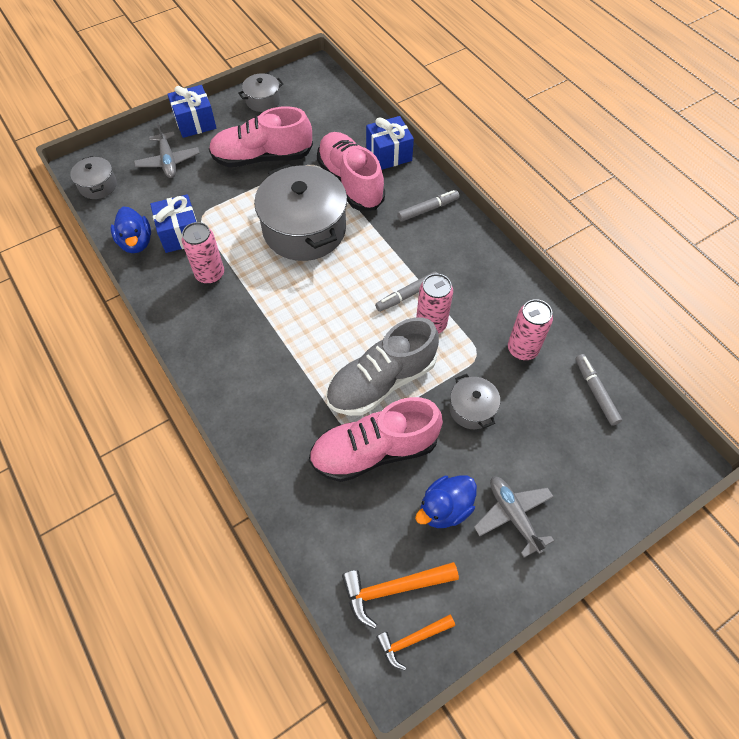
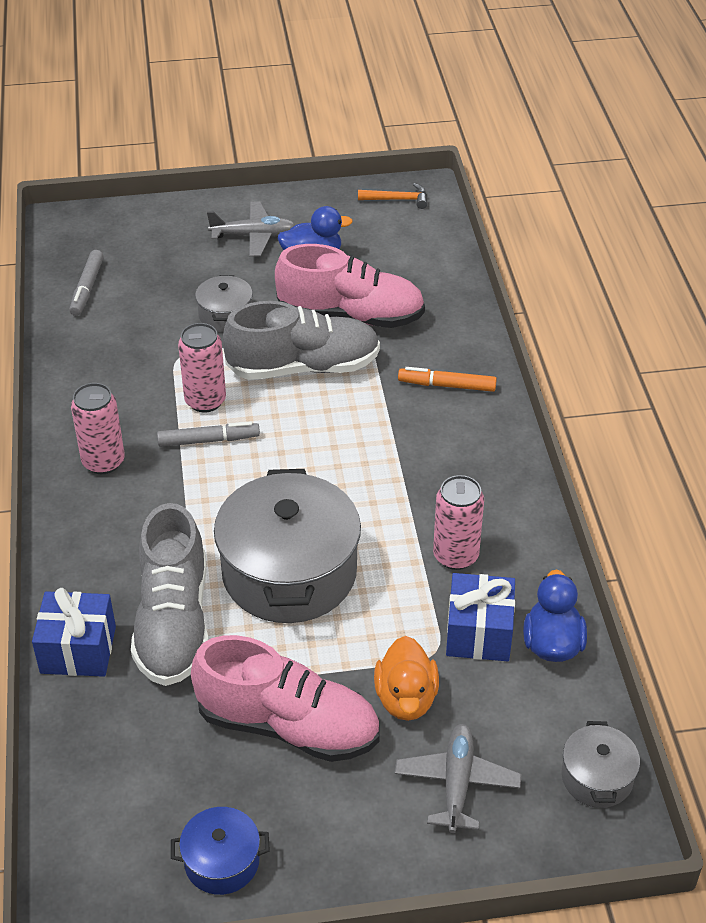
camera: 155 degrees left, 15 degrees down
(195, 122) = (376, 858): blue gift -> none
(208, 188) = (406, 698): none -> orange duck
(263, 101) = (222, 861): grey pot -> blue pot
(266, 407) = (447, 385): none -> orange marker
(350, 182) = (173, 622): pink shoe -> grey shoe
(393, 589) = (394, 228): orange hammer -> none
(428, 209) = (93, 538): grey marker -> none
(513, 515) = (253, 236): grey plane -> grey plane turned 90 degrees counterclockwise
(522, 349) = (124, 345): pink can -> pink can (103, 462)

